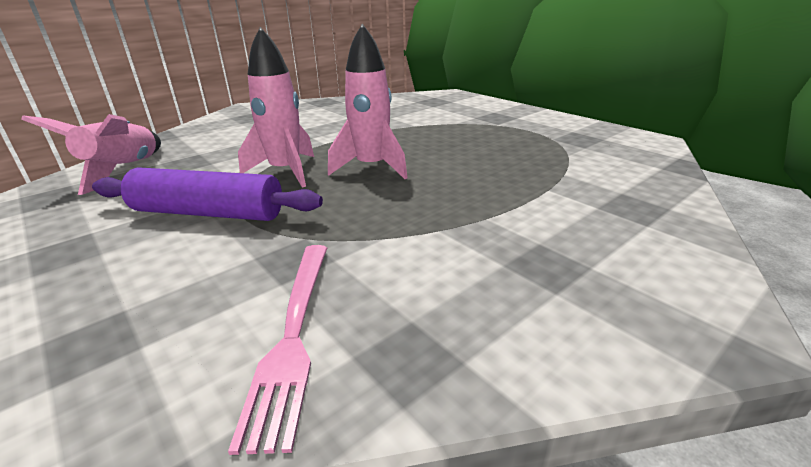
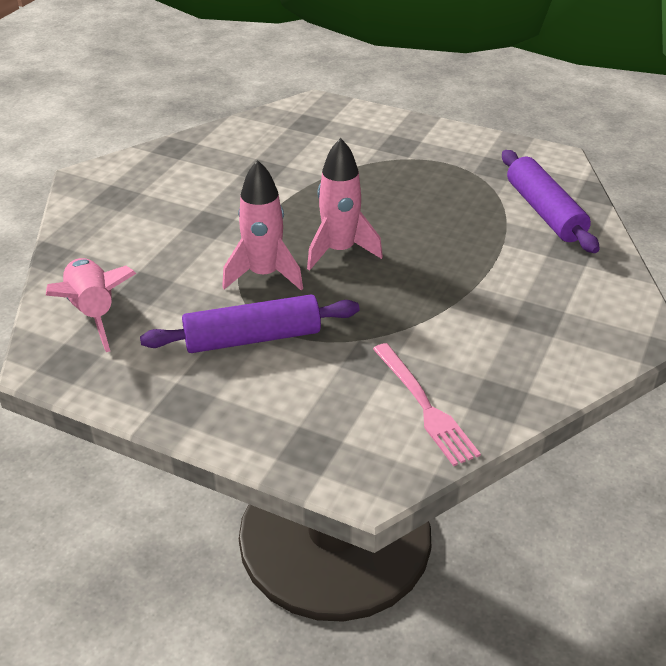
camera: 25 degrees left, 10 degrees up
(615, 173) = (544, 212): none -> purple rolling pin

